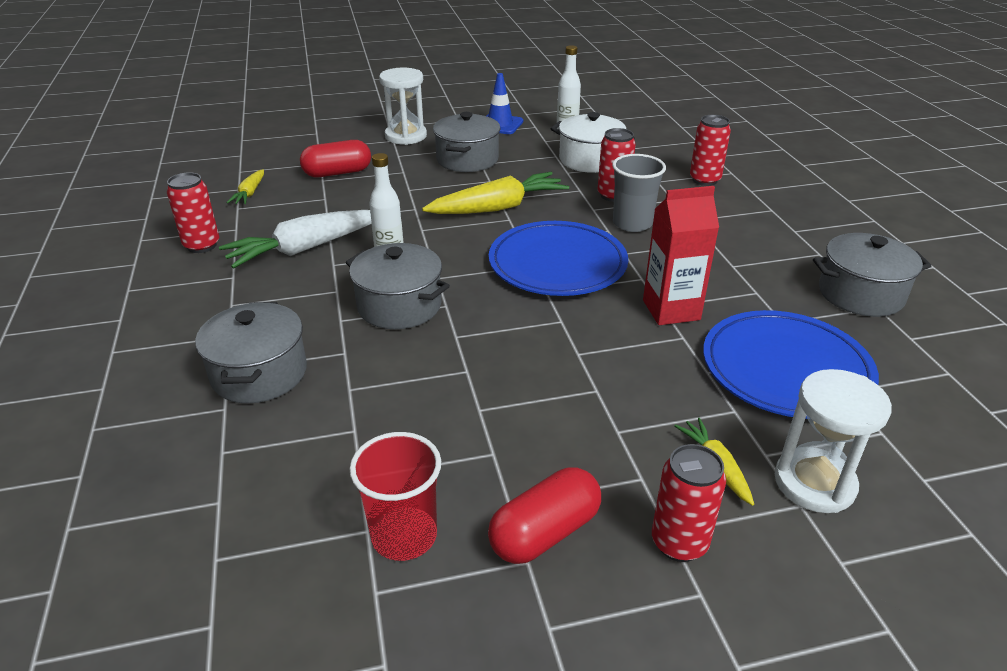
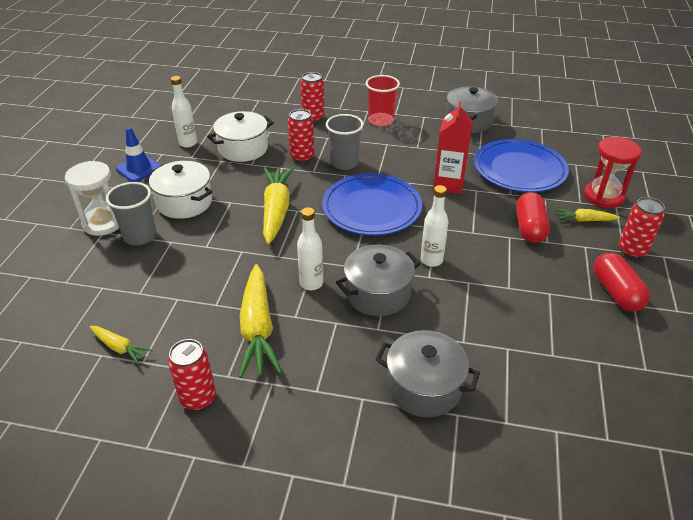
camera: 65 degrees left, 5 degrees up
(304, 249) = (258, 328): white carrot -> yellow carrot
(337, 173) = (135, 280): red capsule -> red capsule (529, 228)
(399, 156) = (140, 236): none -> grey cup
(404, 536) = (607, 347): red cup -> red cup (381, 120)
(467, 160) = (184, 202): grey pot -> white pot
(489, 331) = (431, 260): none -> white bottle
(814, 483) = (603, 196): white hourglass -> red hourglass

